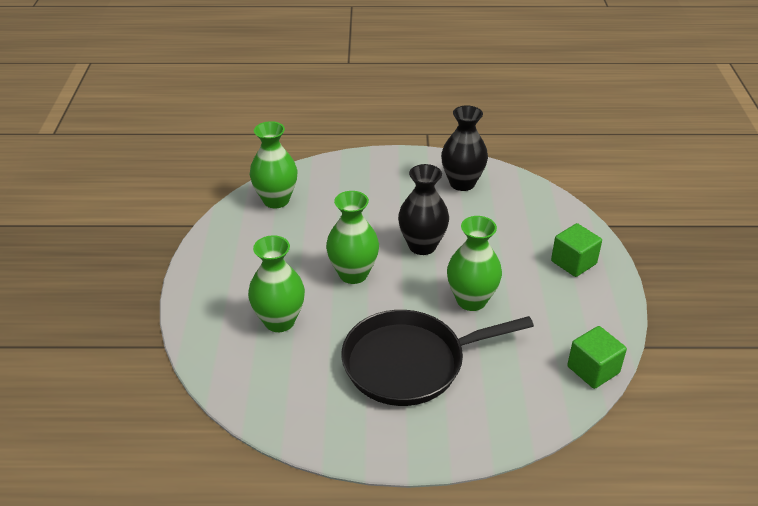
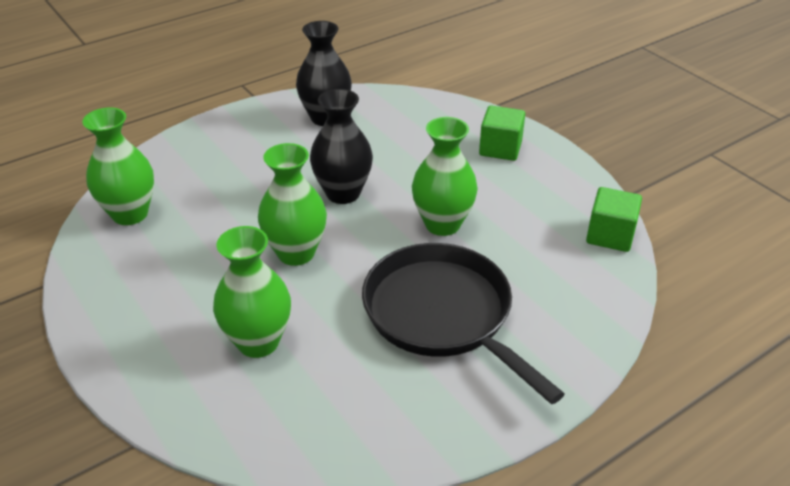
camera: 35 degrees left, 0 degrees up
(409, 363) = (442, 314): black pan -> black pan turned 105 degrees clockwise

